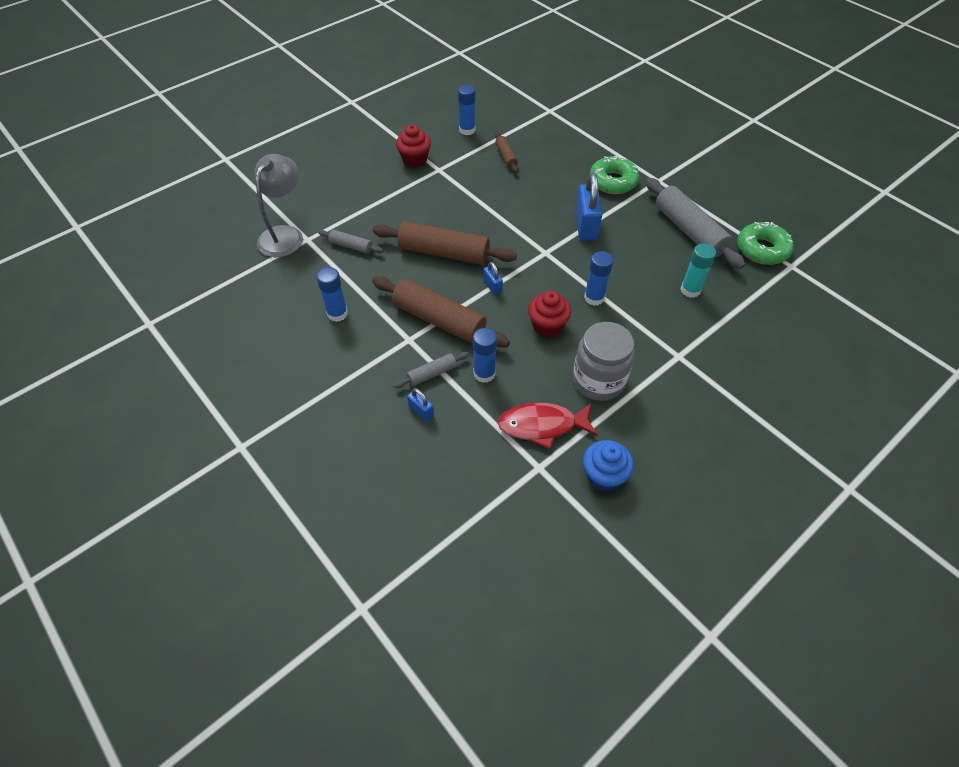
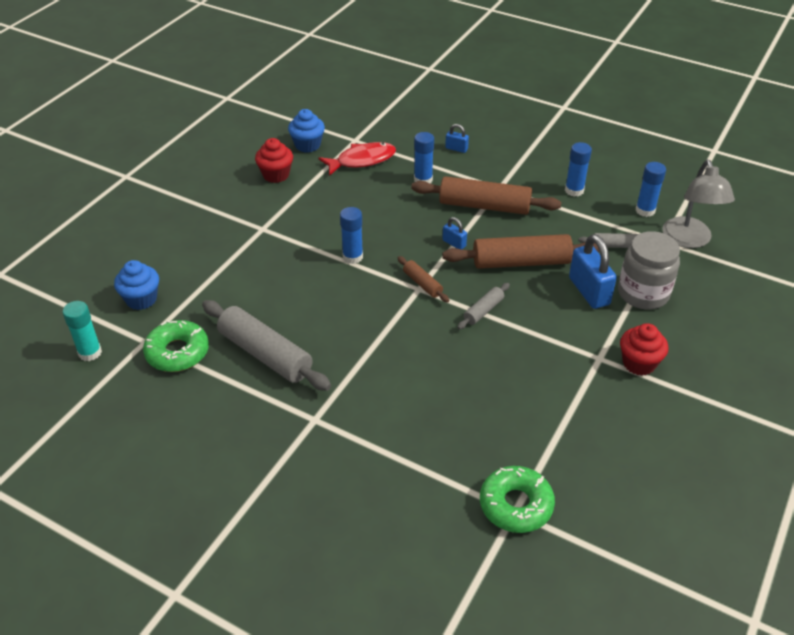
camera: 160 degrees right, 10 degrees down
(432, 374) = (464, 170): grey rolling pin -> grey rolling pin (483, 311)
(467, 130) = (610, 432): blue glue stick -> blue glue stick (645, 210)
(506, 157) = (529, 401): brown rolling pin -> brown rolling pin (422, 284)
(547, 326) = (387, 224): red cupcake -> red cupcake (276, 175)
(586, 226) = (387, 329): blue padlock -> blue padlock (589, 291)
(598, 380) = (328, 196): grey jar -> grey jar (643, 293)
(613, 181) = (374, 400): green donut -> green donut (516, 505)
(690, 290) = (257, 287): turquoise glue stick -> turquoise glue stick (90, 353)
(801, 306) = (141, 299): none -> blue cupcake

